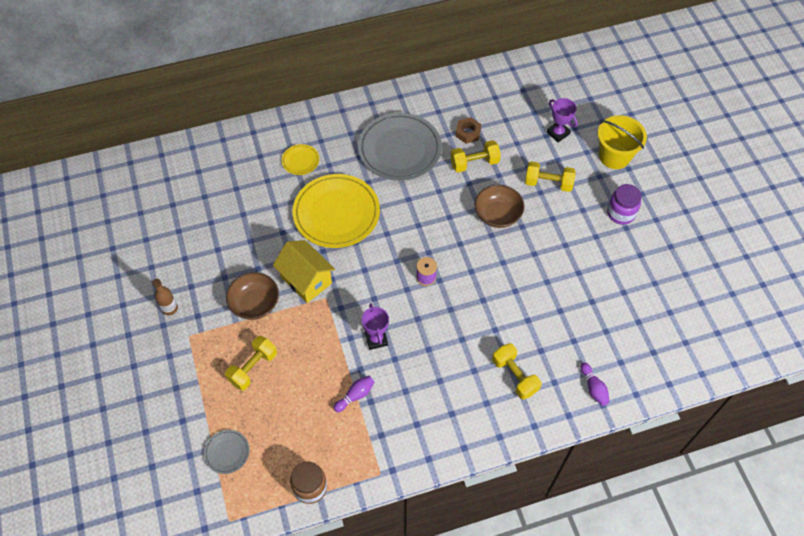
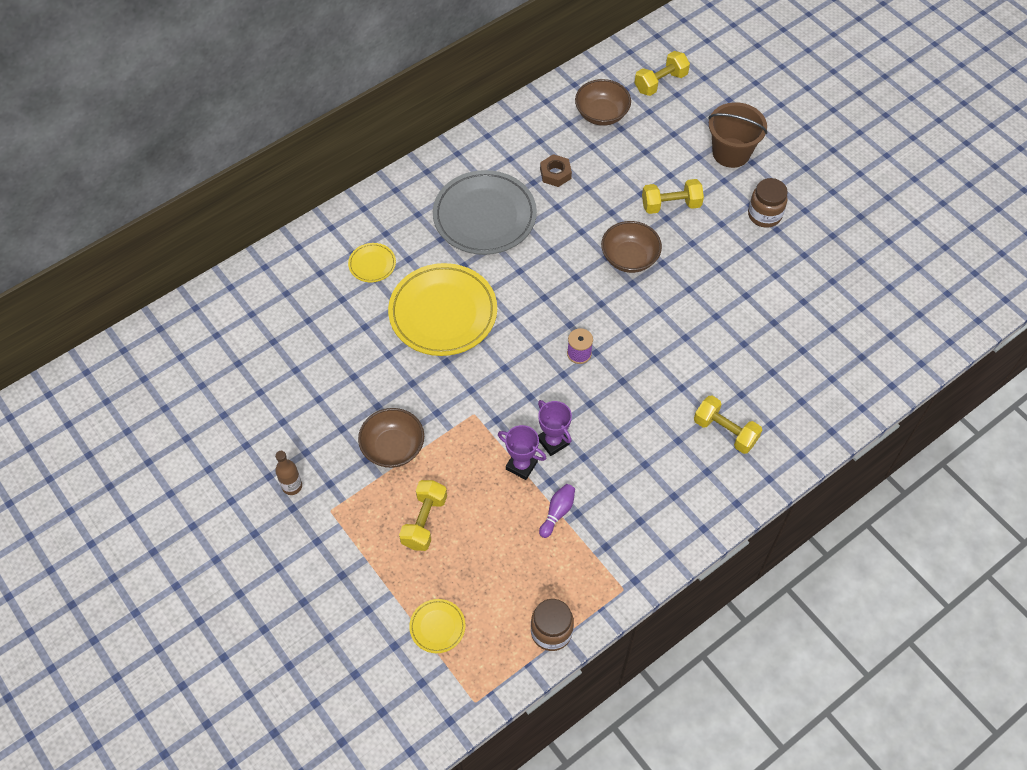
camera: 20 degrees left, 0 degrees up
(227, 452) = (437, 627): grey plate -> yellow plate
(306, 280) = (441, 401): yellow house -> none
(474, 163) = (578, 206): yellow dumbbell -> yellow dumbbell (660, 82)
(524, 97) = (601, 114): none -> brown bowl
(558, 133) = (657, 144): purple trophy -> purple trophy (521, 465)
(593, 388) = (815, 416): purple bowling pin -> none
(614, 156) = (731, 153): yellow bucket -> brown bucket
(620, 213) = (764, 215): purple jar -> brown jar

